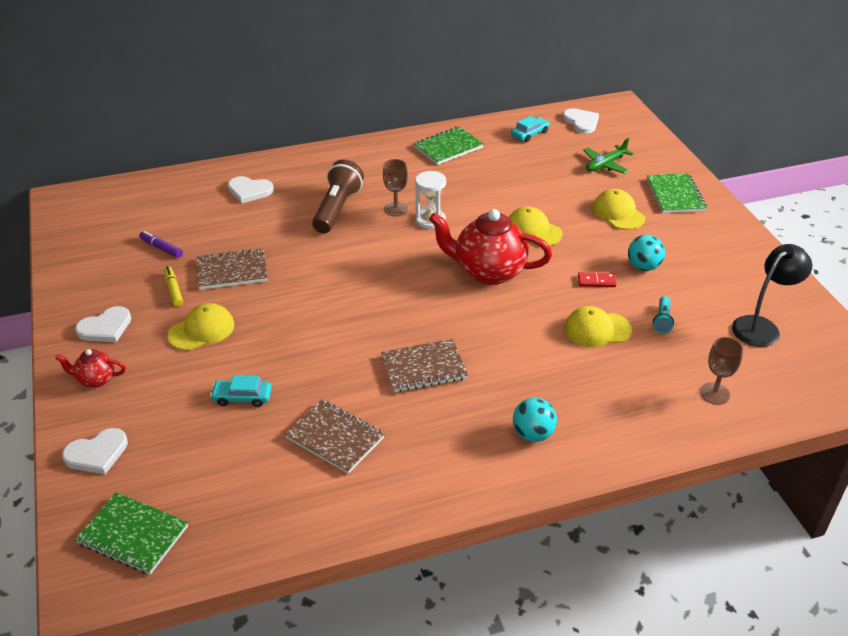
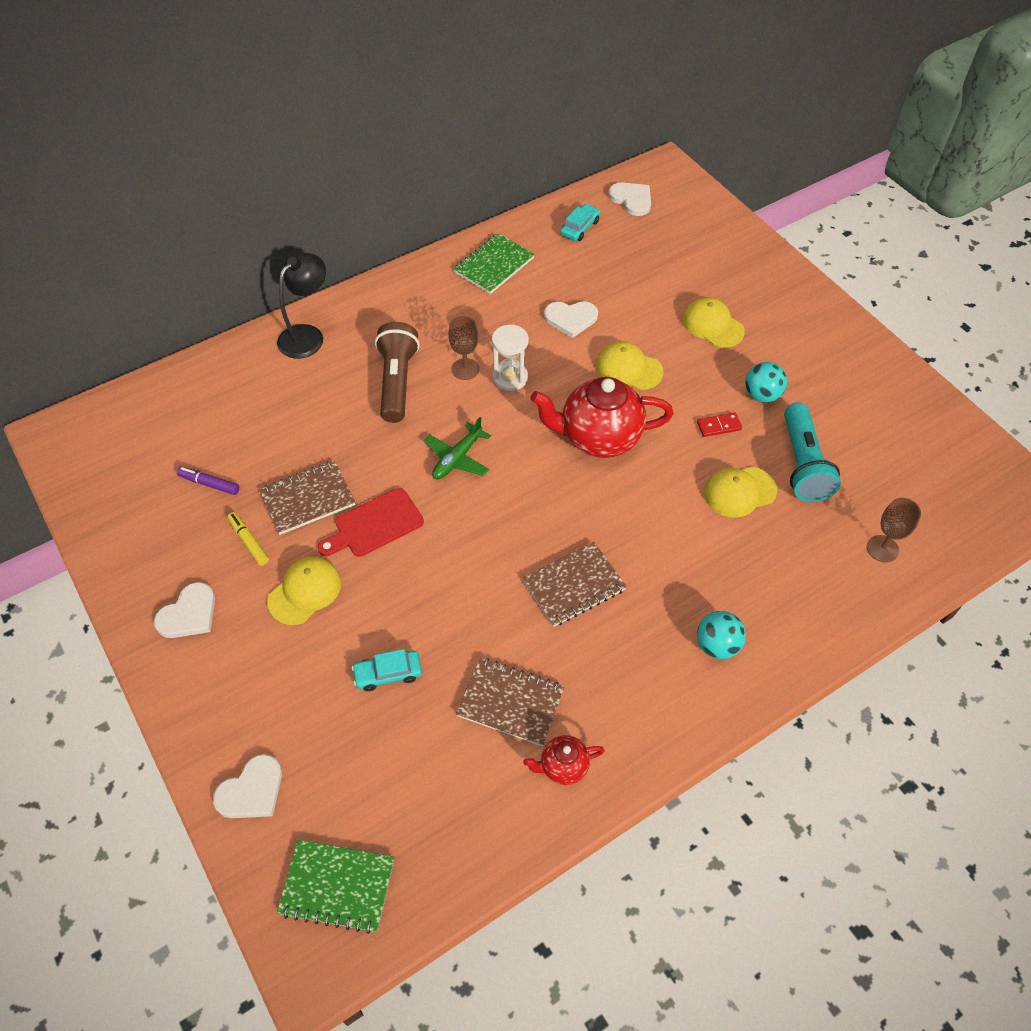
camera: 15 degrees left, 15 degrees up
(96, 380) = (208, 690): red teapot -> red teapot (563, 766)
(249, 191) = (283, 376): white heart -> white heart (571, 319)
(277, 297) = (375, 524): none -> red cutting board
(605, 165) = (677, 258): green plane -> green plane (457, 458)
(662, 320) = (802, 464): turquoise flashlight -> turquoise flashlight, size x2.10
(675, 195) = (765, 288): green notebook -> none
(761, 327) = (904, 450): black lamp -> black lamp (307, 335)

